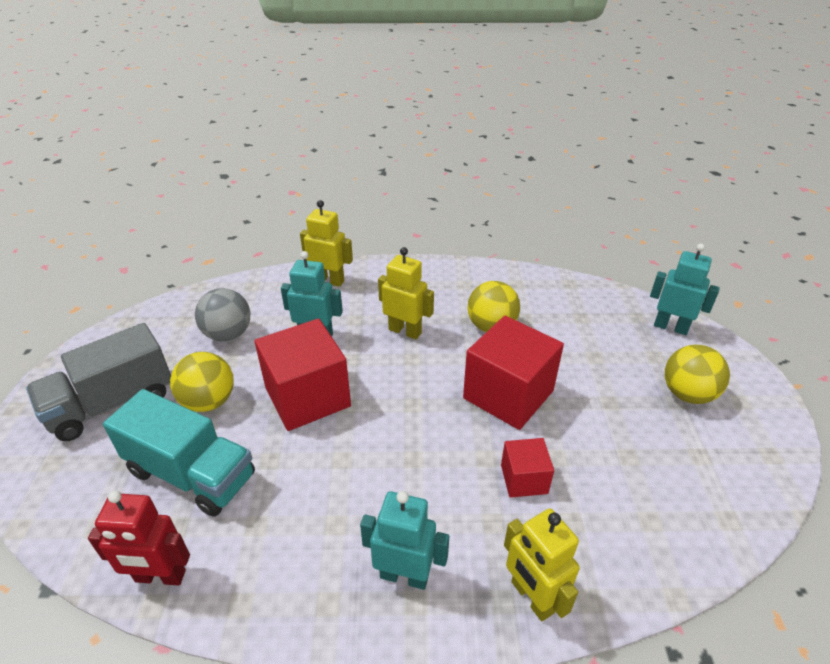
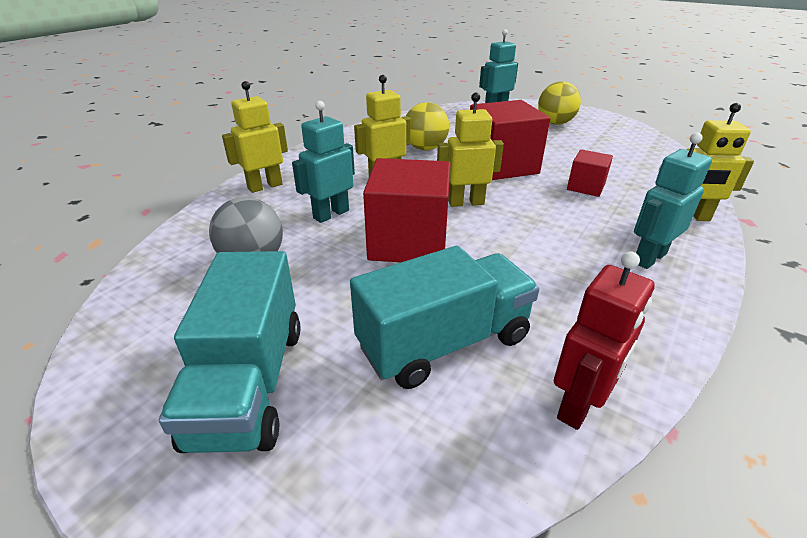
camera: 55 degrees left, 5 degrees down
(112, 403) = (249, 383): grey truck -> turquoise truck
(209, 401) = (344, 301): yellow ball -> none
(403, 401) = (466, 202): none -> yellow robot

